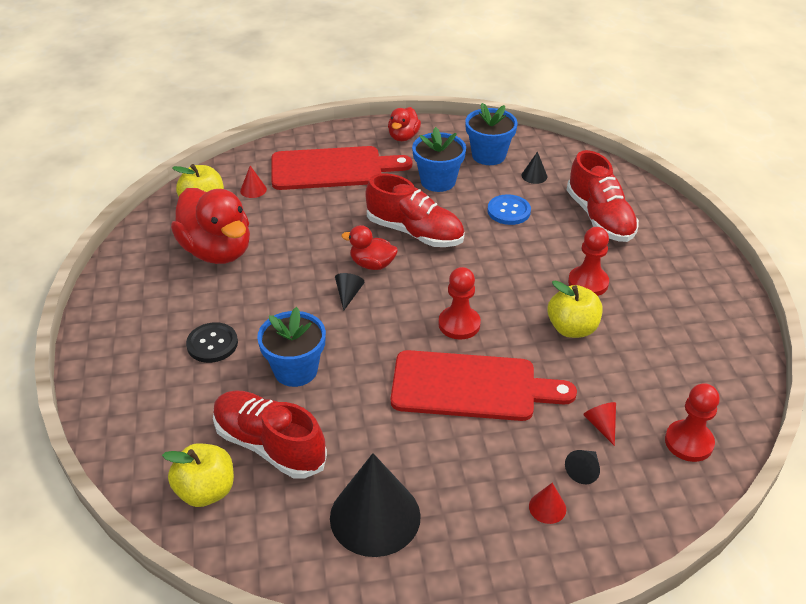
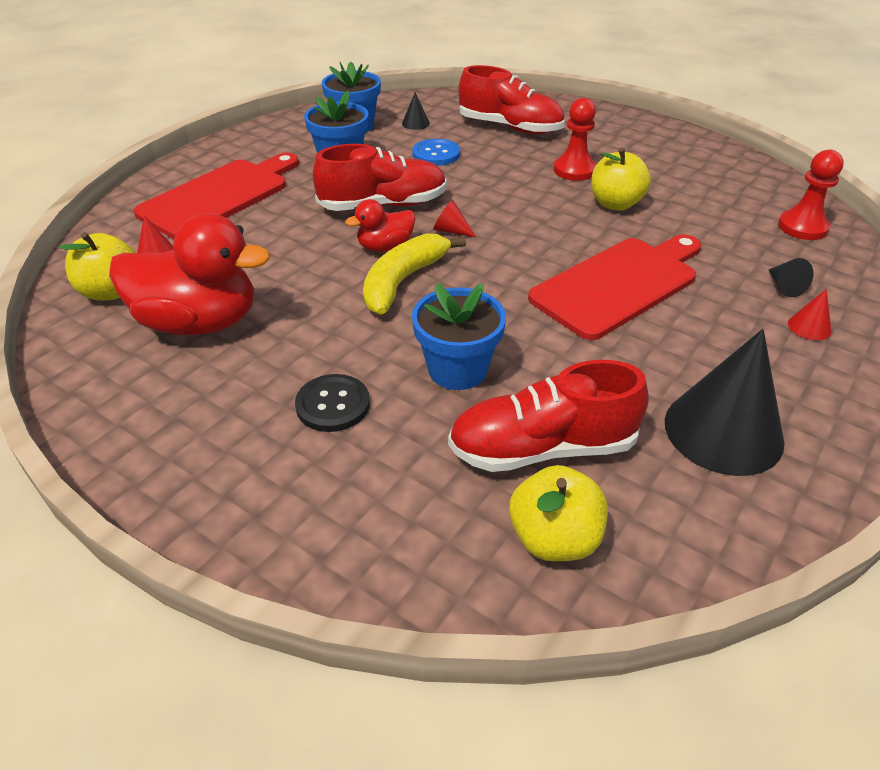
camera: 45 degrees left, 0 degrees up
(348, 294) = (403, 281): black cone -> yellow banana
(403, 137) = (253, 144): red duck -> none
(459, 324) = (533, 248): red pawn -> none
(601, 425) = (741, 251): red cone -> red cone (451, 231)

